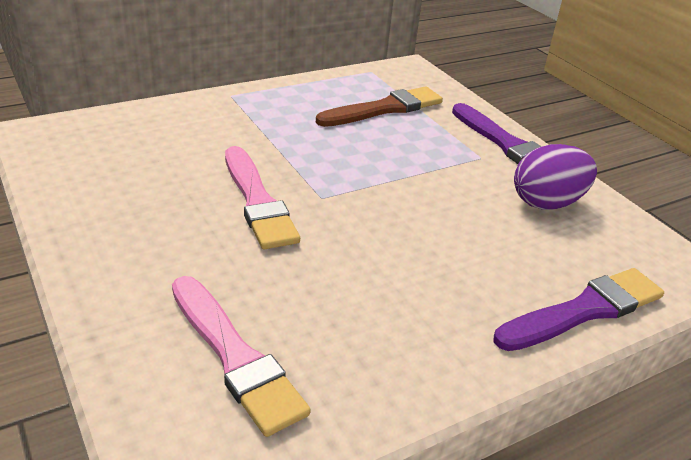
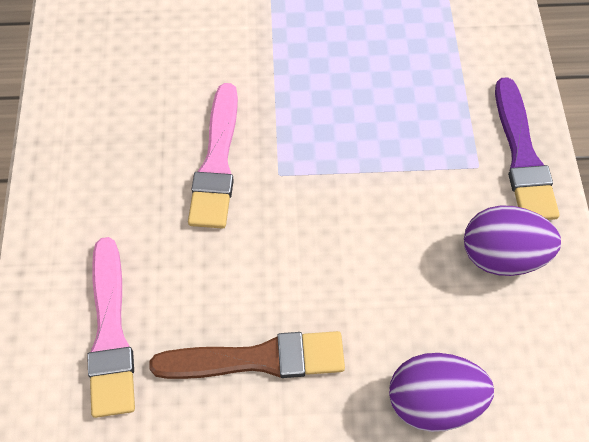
camera: 30 degrees right, 25 degrees up
(384, 109) = (421, 60): brown brush -> brown brush (258, 359)
(584, 310) = (433, 402): purple brush -> purple egg

